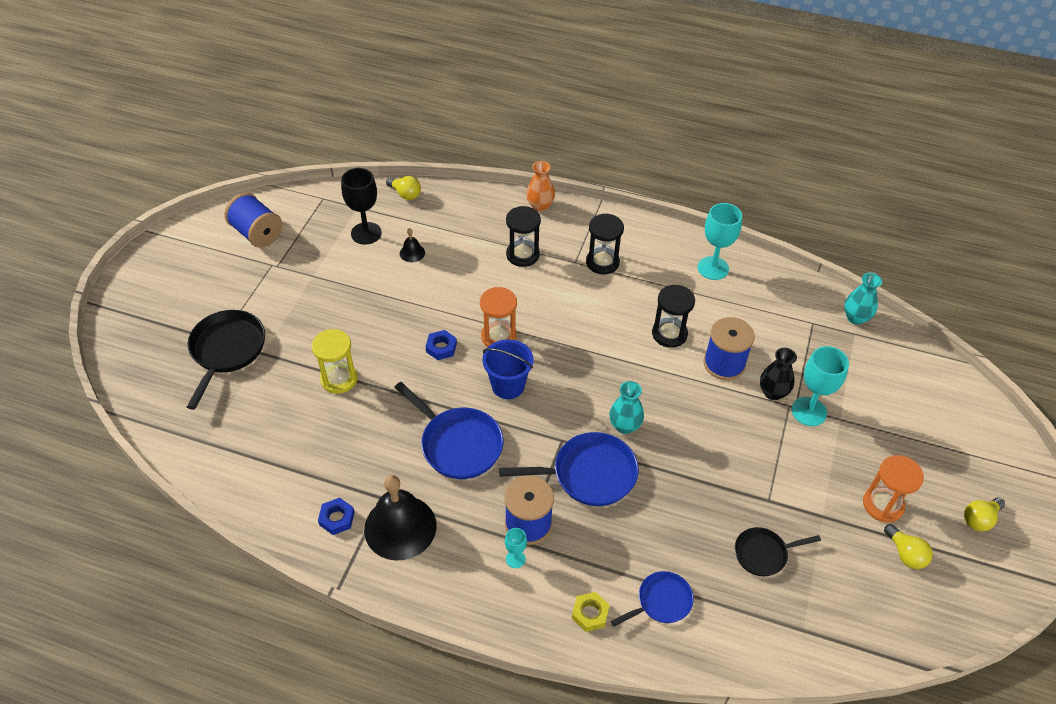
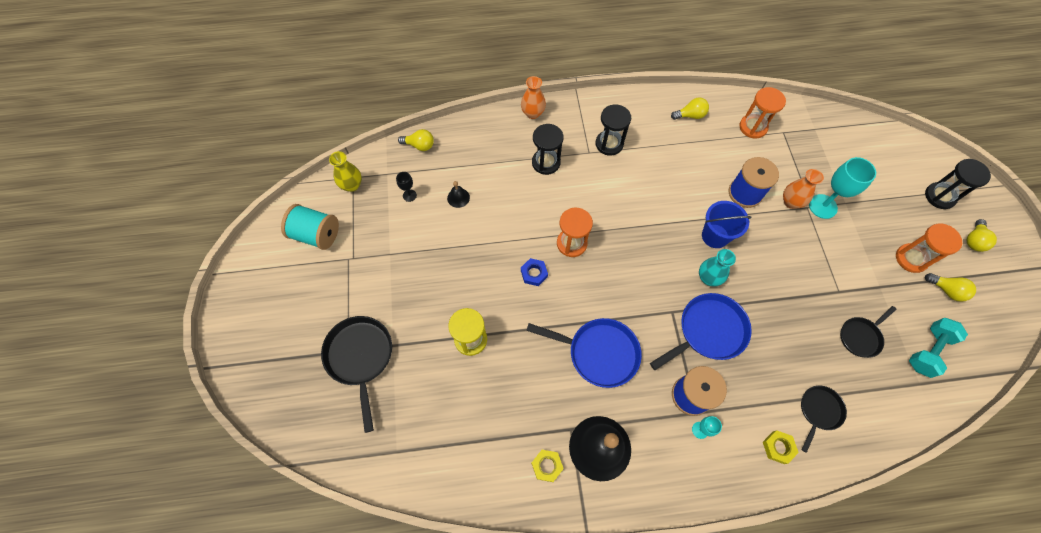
camera: 25 degrees left, 15 degrees up
(257, 233) = (316, 234): blue spool -> turquoise spool
(317, 204) = (352, 185): none -> yellow vase
(337, 518) = (547, 466): blue nut -> yellow nut
(366, 233) = (409, 195): black goblet -> black goblet, size x0.51
(508, 386) = (604, 283): blue bucket -> blue bucket (715, 236)
(661, 602) = (819, 411): blue pan -> black pan
(669, 334) = (693, 185): black hourglass -> black hourglass (939, 196)
(713, 268) = (690, 115): turquoise goblet -> yellow light bulb
(773, 392) = (791, 202): black vase -> orange vase
(779, 305) = (753, 127): none -> orange hourglass
(837, 603) = (928, 351): none -> turquoise dumbbell
(855, 318) = (808, 115): turquoise vase -> none

